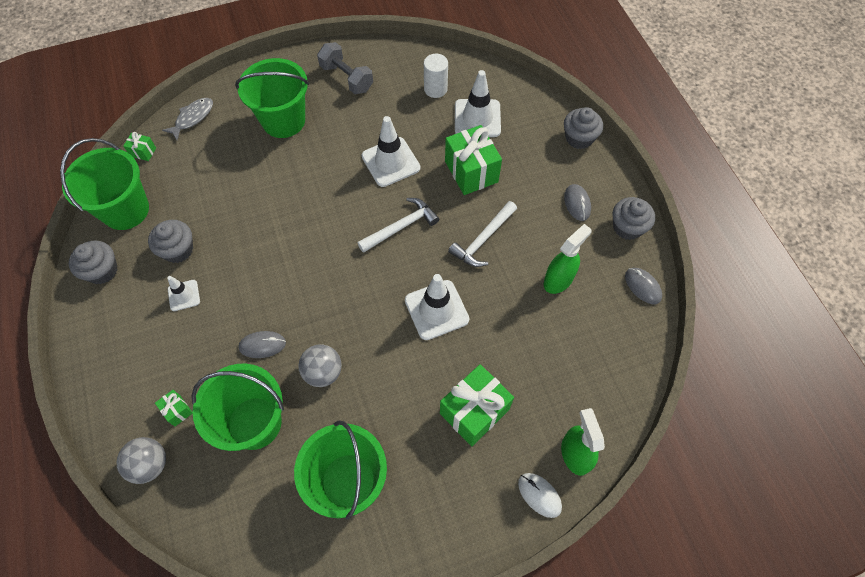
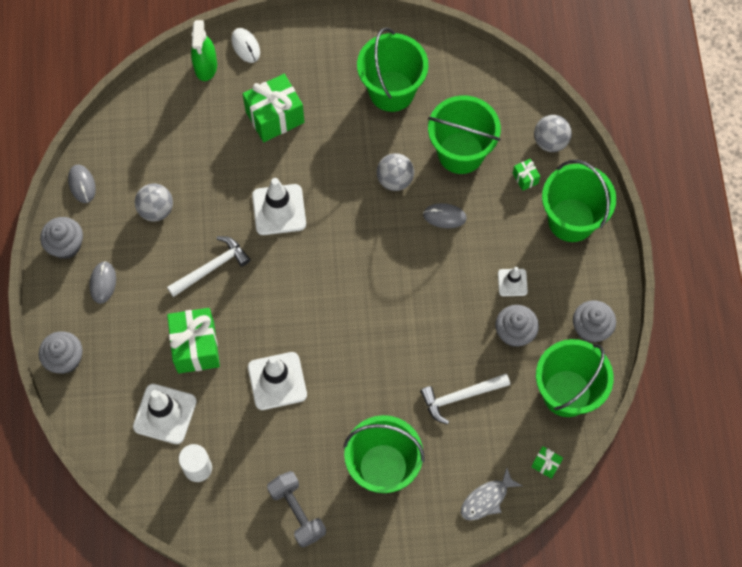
camera: 165 degrees left, 5 degrees up
(123, 375) = (571, 220): none -> green bucket
(401, 227) = (287, 301): white hammer -> white hammer (460, 396)
(558, 280) = (156, 210): green spray bottle -> grey ball

